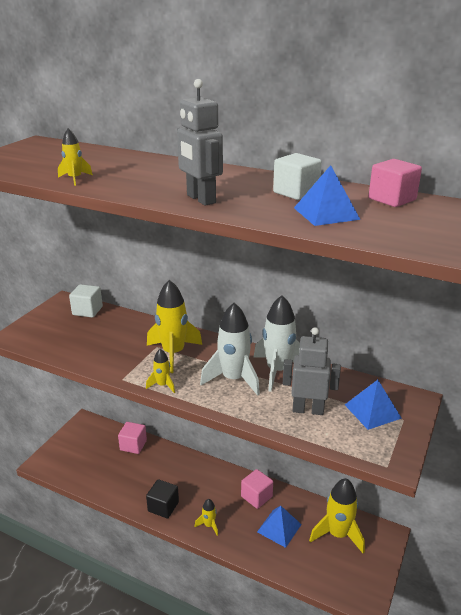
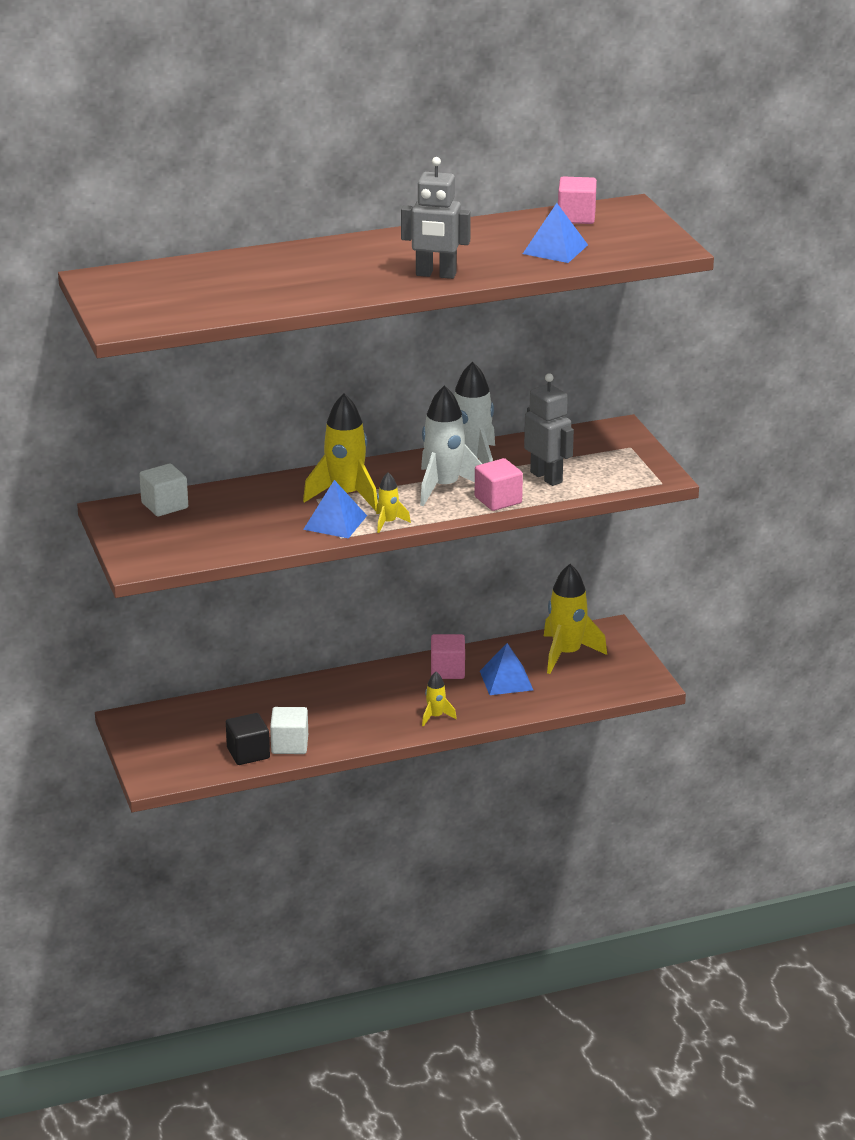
camera: 45 degrees left, 0 degrees up
(75, 179) = (276, 300): yellow rocket -> none
(133, 445) = (235, 705): pink cube -> pink cube (498, 500)
(163, 506) = (364, 731): black cube -> black cube (248, 753)
(296, 192) = (494, 239): white cube -> white cube (290, 745)
(308, 410) = (546, 477): grey robot -> grey robot turned 90 degrees clockwise
(372, 411) = (599, 453): blue pyramid -> blue pyramid (335, 522)

